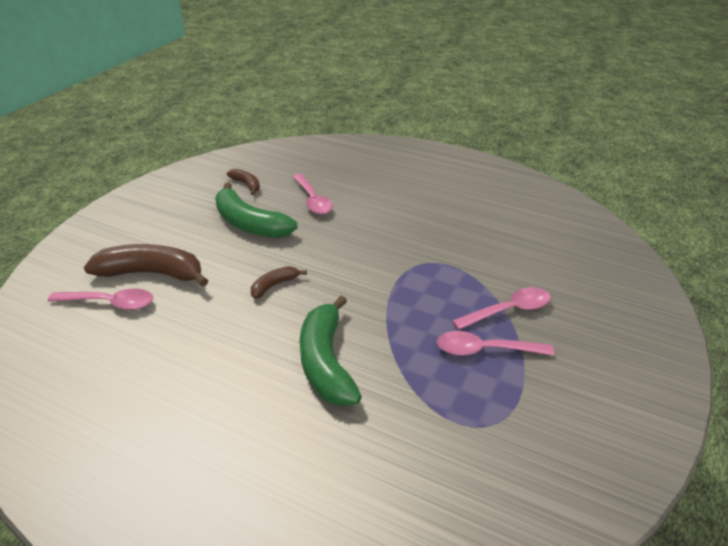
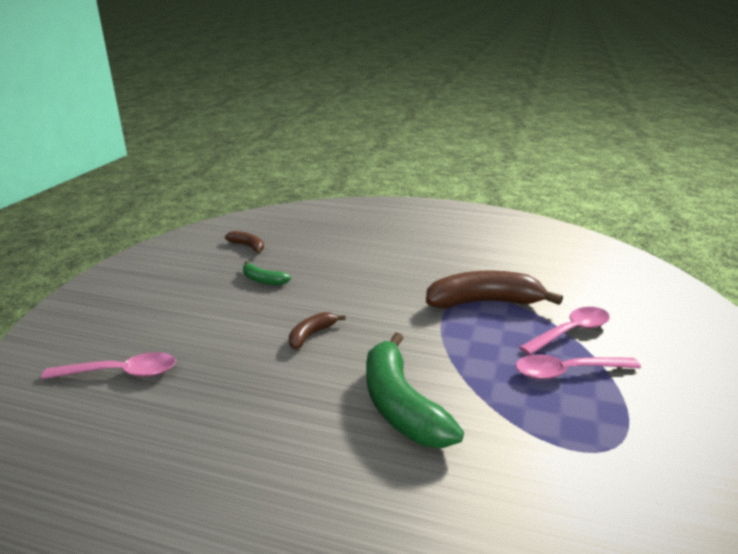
camera: 10 degrees left, 10 degrees down
(152, 273) = (165, 337): brown banana -> brown banana (484, 302)
(249, 224) = (263, 280): green banana -> green banana, size x0.50
(313, 200) = (323, 254): pink spoon -> none

